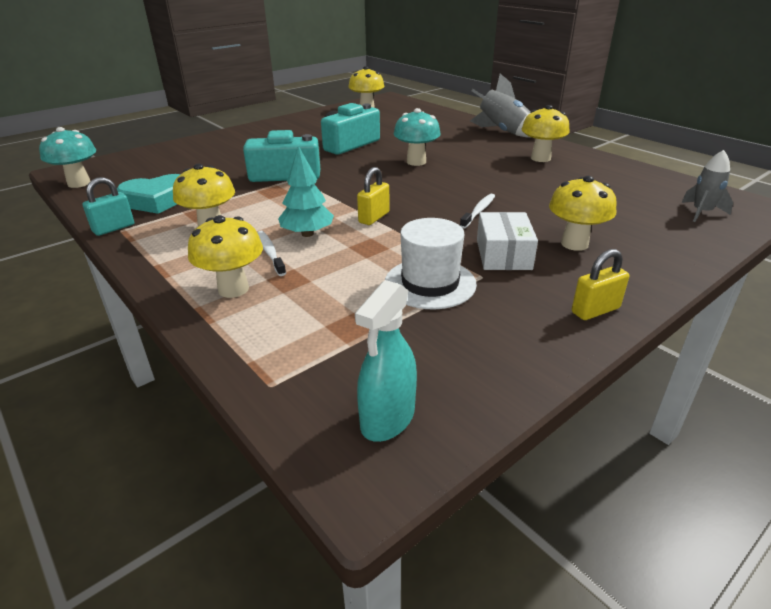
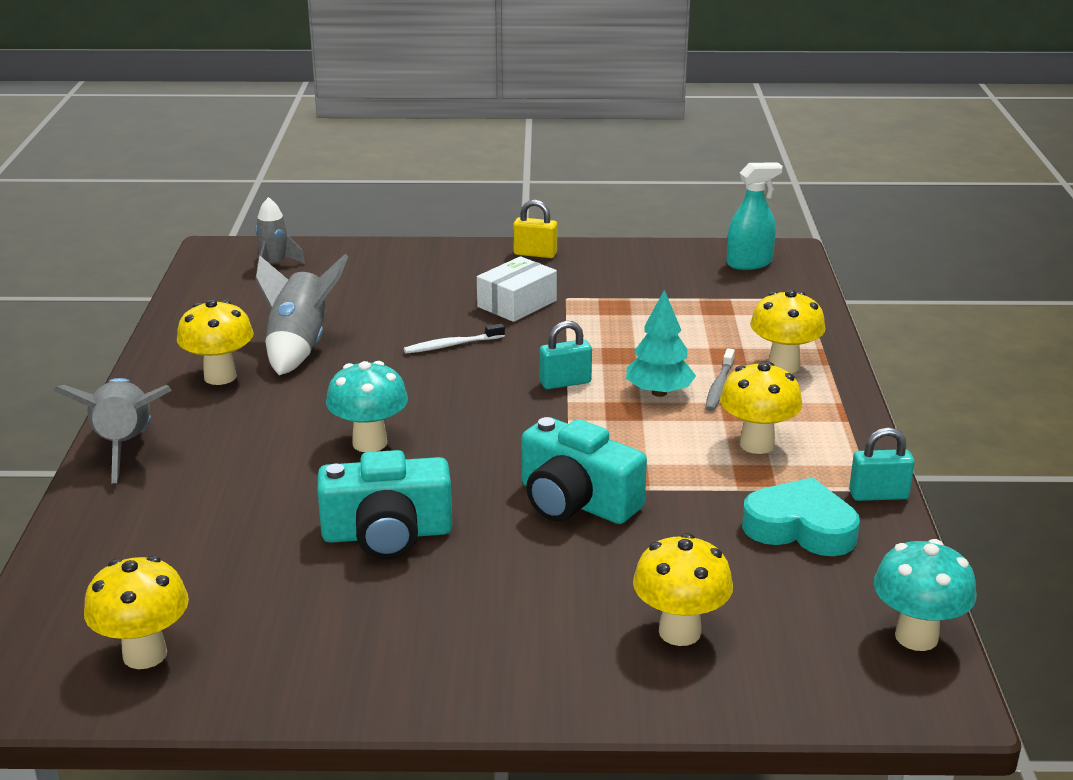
camera: 140 degrees left, 5 degrees down
(270, 253) = (719, 386): white toothbrush -> grey toothbrush
(374, 217) = (565, 382): yellow padlock -> turquoise padlock
(430, 283) = (615, 308): white hat -> none
(547, 180) = (299, 346): none -> grey rocket
(574, 244) = (443, 288): yellow mushroom -> yellow mushroom (679, 632)

